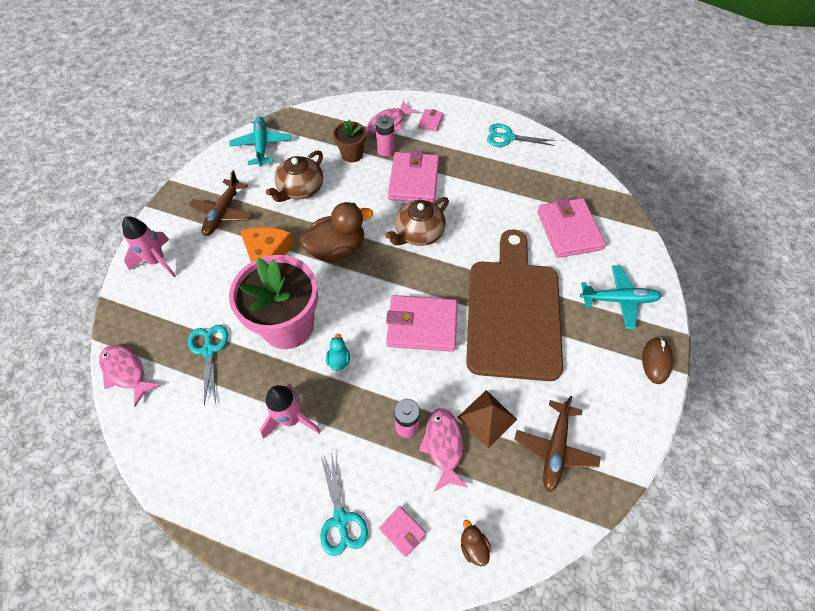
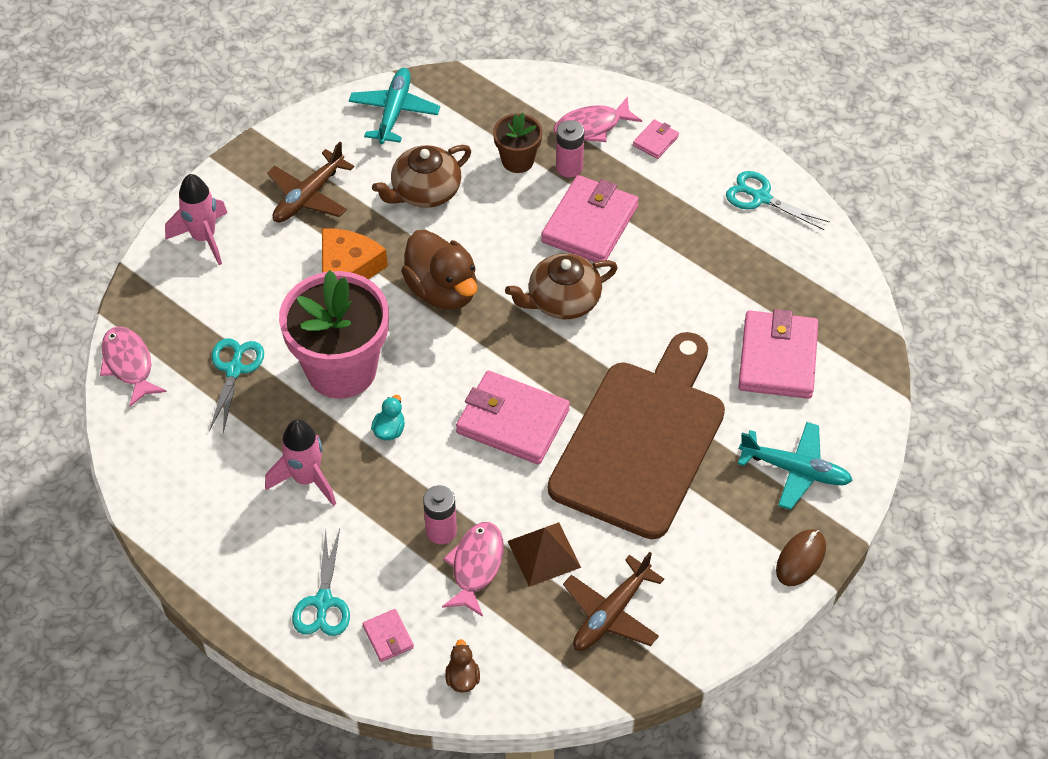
camera: 20 degrees right, 5 degrees down
(337, 249) = (442, 290): brown duck -> brown duck turned 60 degrees clockwise

